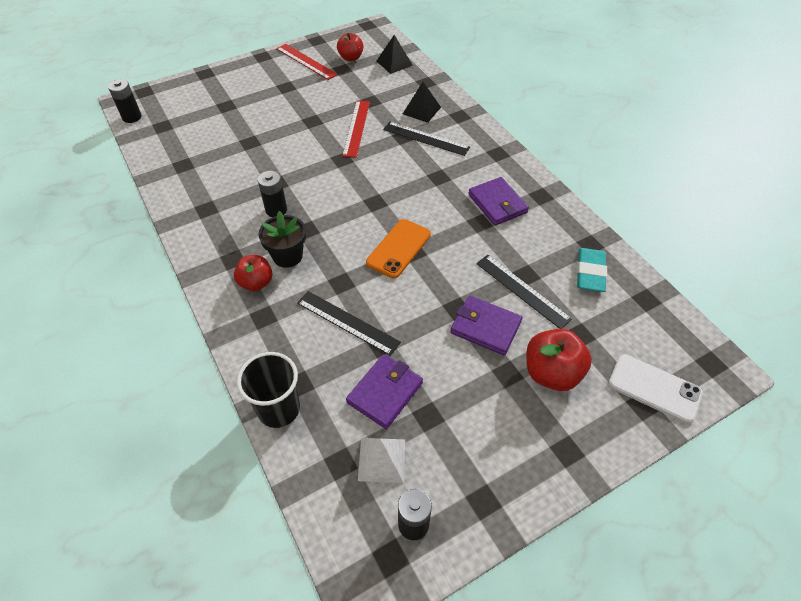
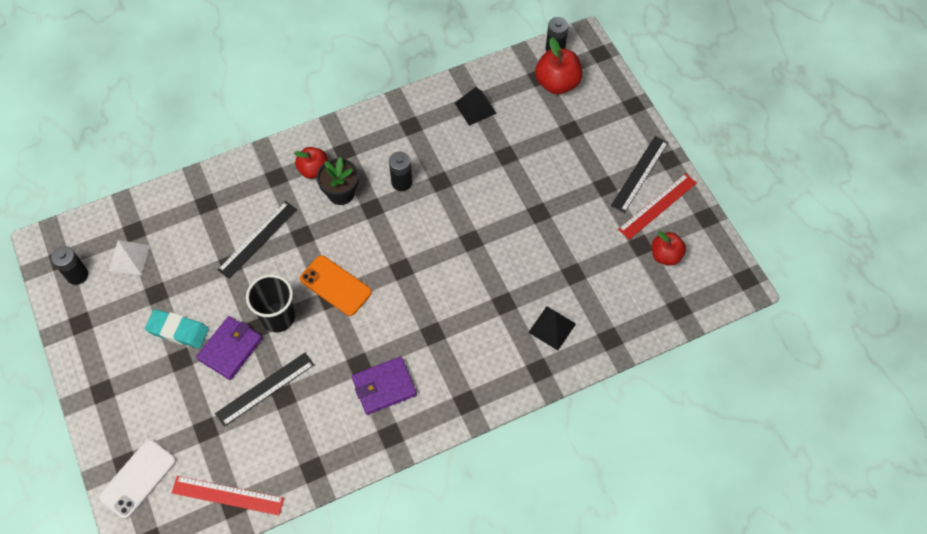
camera: 95 degrees right, 10 degrees up
(279, 409) = (187, 190): black cup -> black cup (278, 317)
(356, 128) = (523, 256): red ruler -> red ruler (227, 495)
(385, 392) = (184, 264): purple wallet -> none
(394, 63) = (653, 305): black pyramid -> black pyramid (475, 108)
(426, 138) = (498, 327): black ruler -> black ruler (639, 173)
(551, 373) = (172, 395): red apple -> red apple (557, 83)
(590, 273) = (275, 458): turquoise eraser -> turquoise eraser (178, 331)

